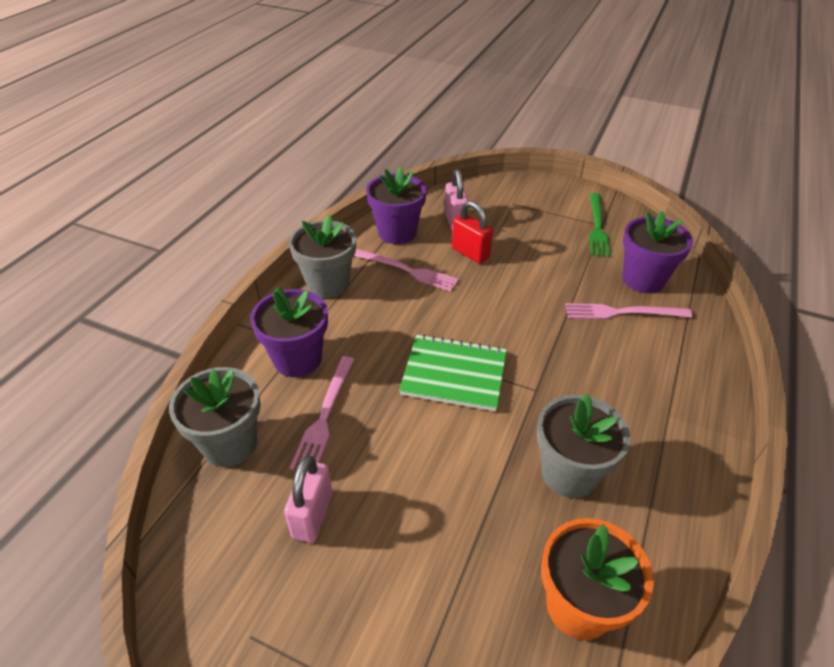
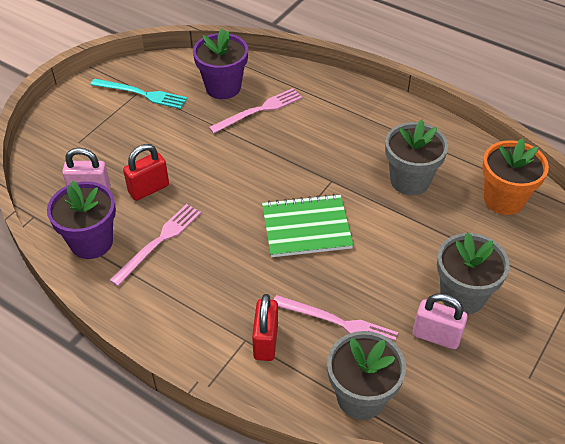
camera: 80 degrees left, 5 degrees up
(297, 359) = (265, 341): purple flower pot -> red padlock
(328, 284) = (159, 310): grey flower pot -> grey flower pot (462, 295)
(454, 374) = (306, 227): green notebook -> green notebook turned 60 degrees clockwise
(597, 227) = (142, 94): green fork -> turquoise fork
(622, 312) = (259, 110): pink fork -> pink fork turned 135 degrees counterclockwise

